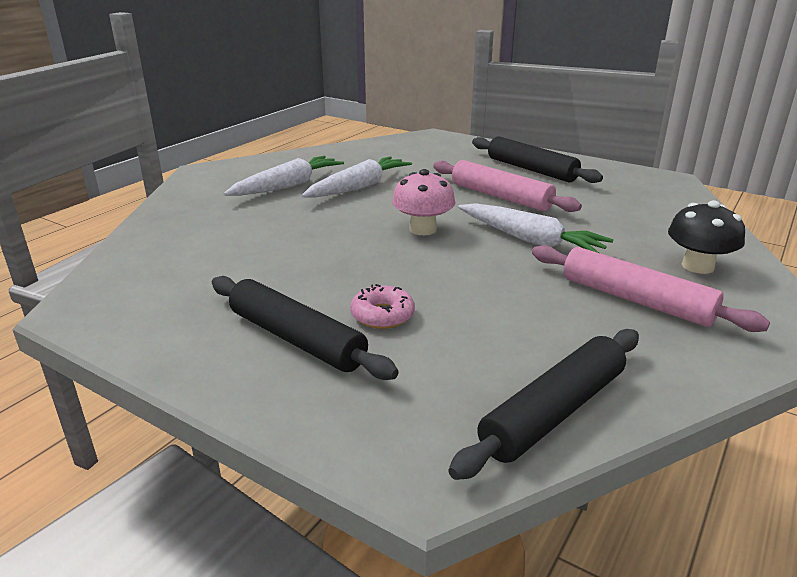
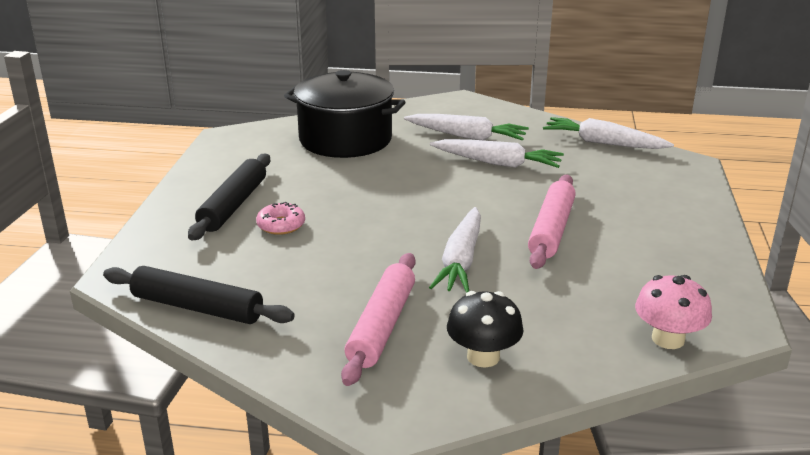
camera: 65 degrees right, 0 degrees up
(208, 238) = (345, 139): none -> black pot
(368, 148) = (603, 143): none -> white carrot
(423, 229) = (436, 209): pink mushroom -> pink mushroom (668, 339)
(531, 169) = (653, 234): black rolling pin -> none

